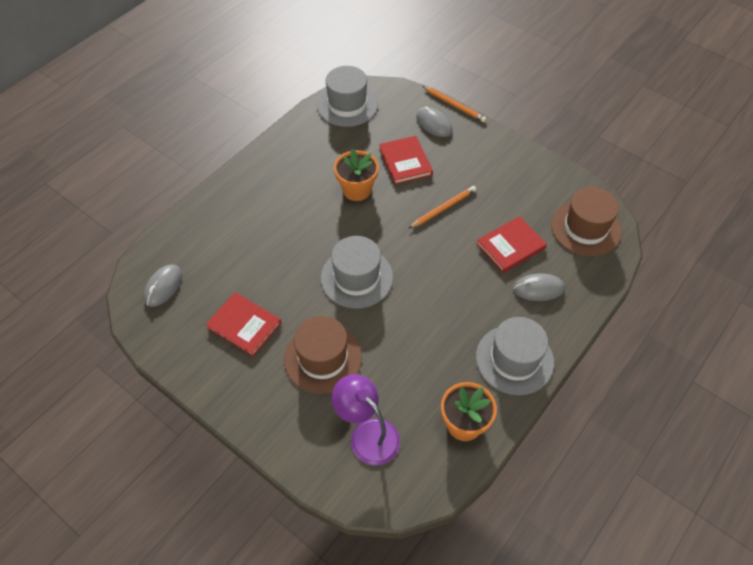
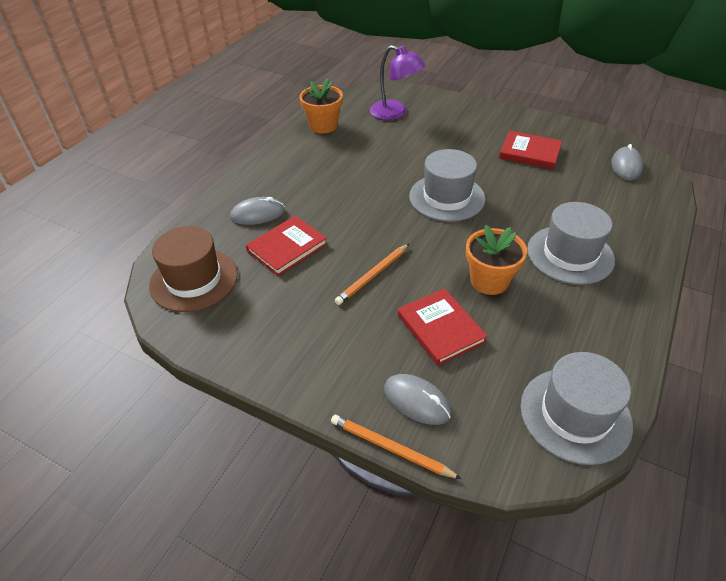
camera: 170 degrees right, 10 degrees down
(323, 358) = (449, 143): brown hat -> none
(514, 359) = (283, 163): grey hat -> grey hat (570, 254)

